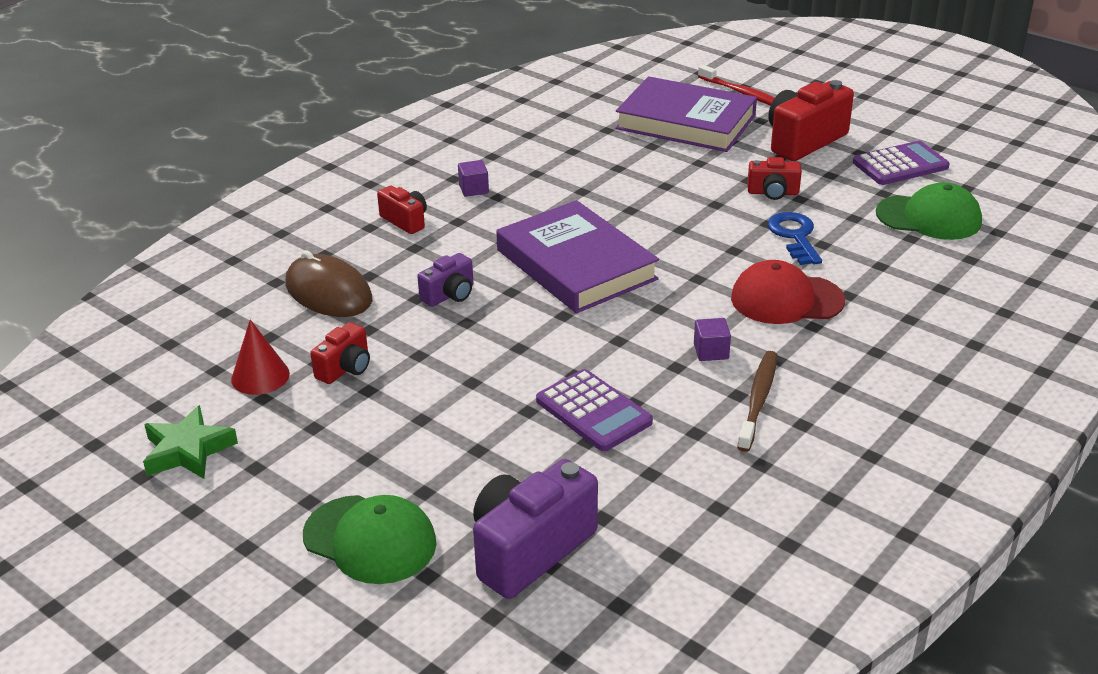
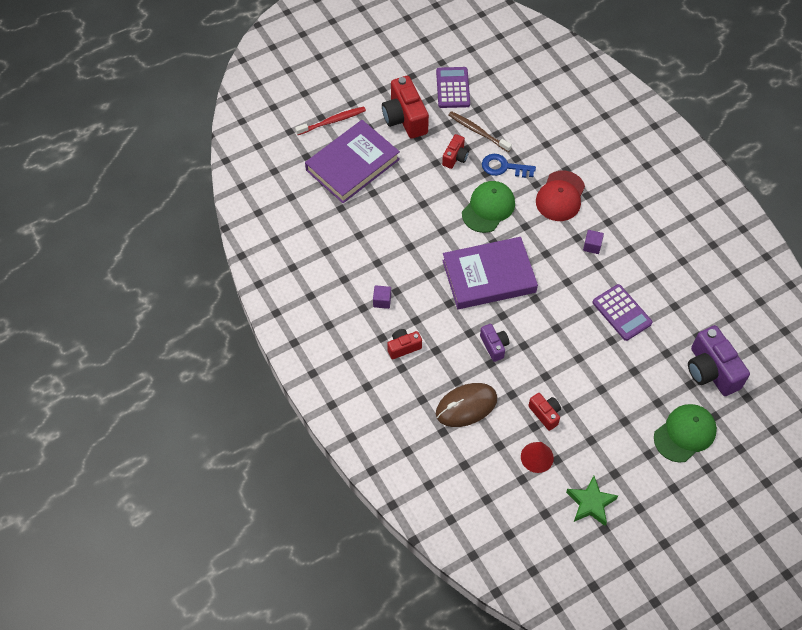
camera: 70 degrees left, 25 degrees up
(593, 411) = (622, 313): purple calculator -> purple calculator turned 75 degrees clockwise
(758, 399) = (636, 242): brown toothbrush -> brown toothbrush (477, 131)
(929, 217) = (511, 102): green cap -> green cap (488, 208)

